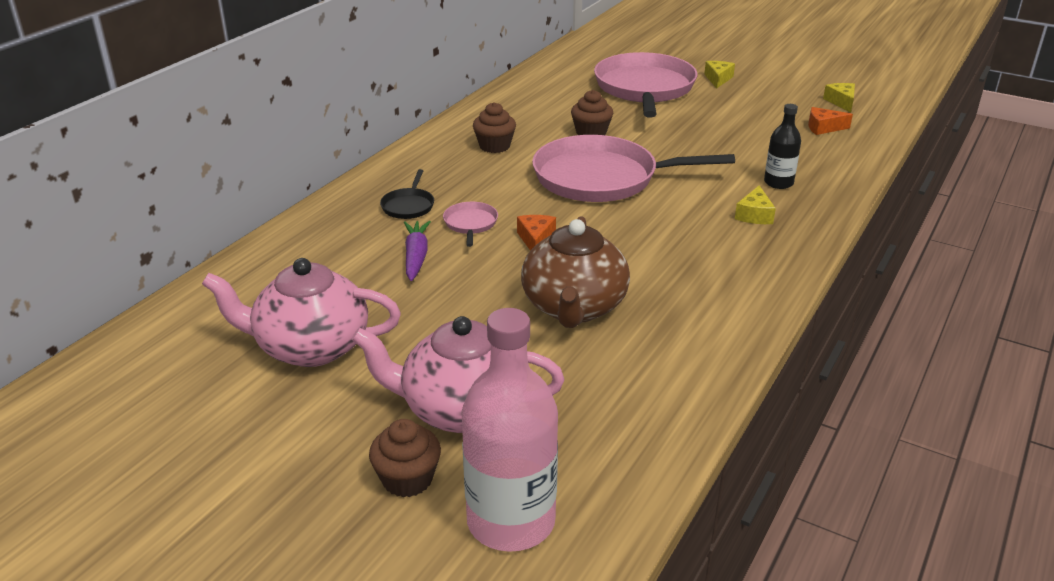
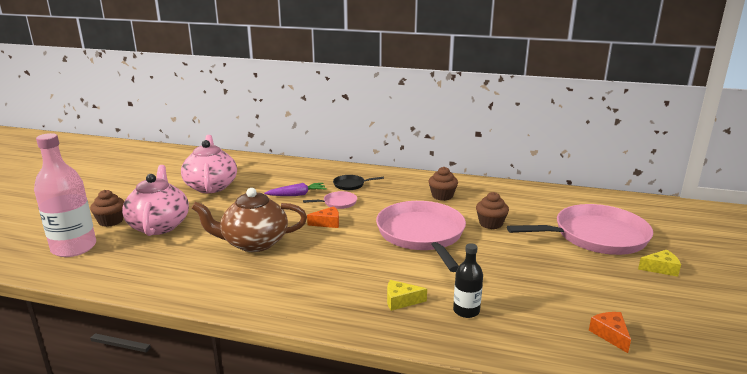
camera: 75 degrees right, 10 degrees down
(841, 102) = (694, 347): yellow cheese -> none

